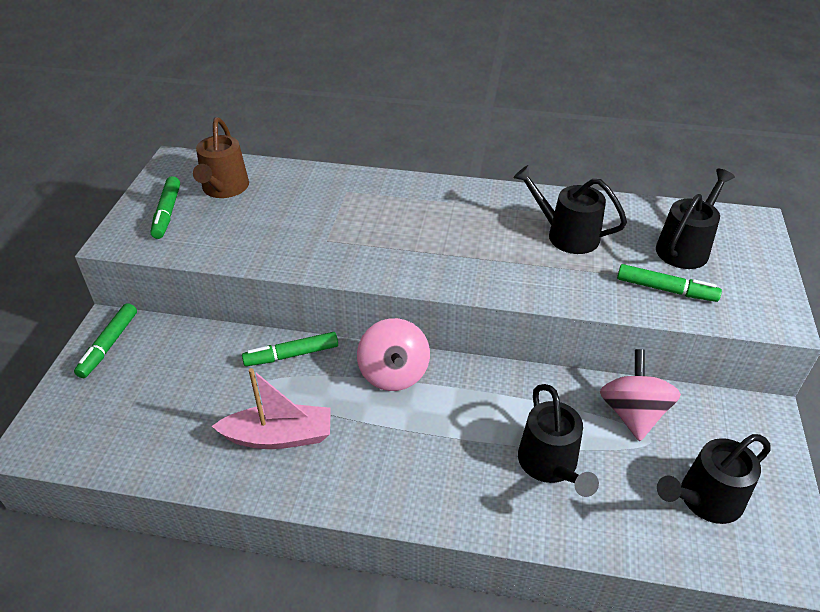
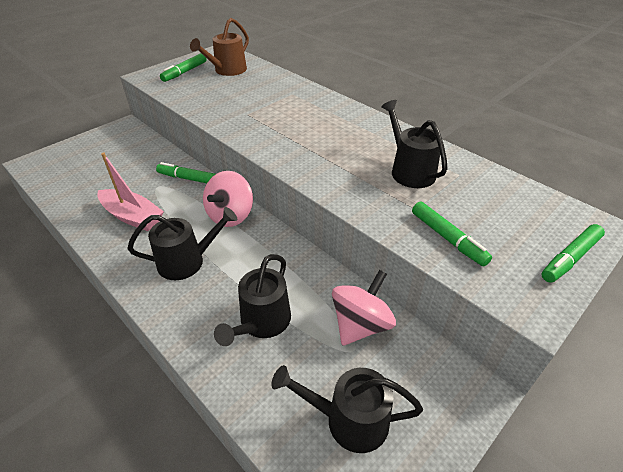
camera: 35 degrees right, 0 degrees up
(109, 345) = (113, 135): green marker -> green marker (570, 258)
(685, 248) = (502, 218): black watering can -> black watering can (187, 261)

